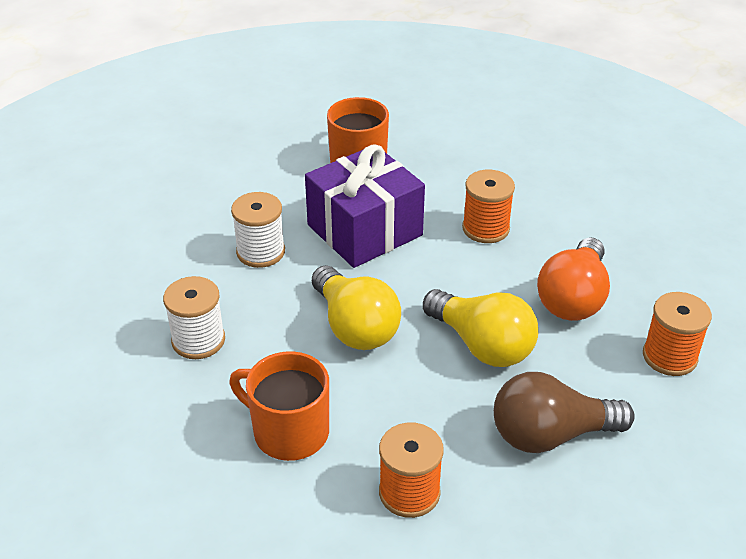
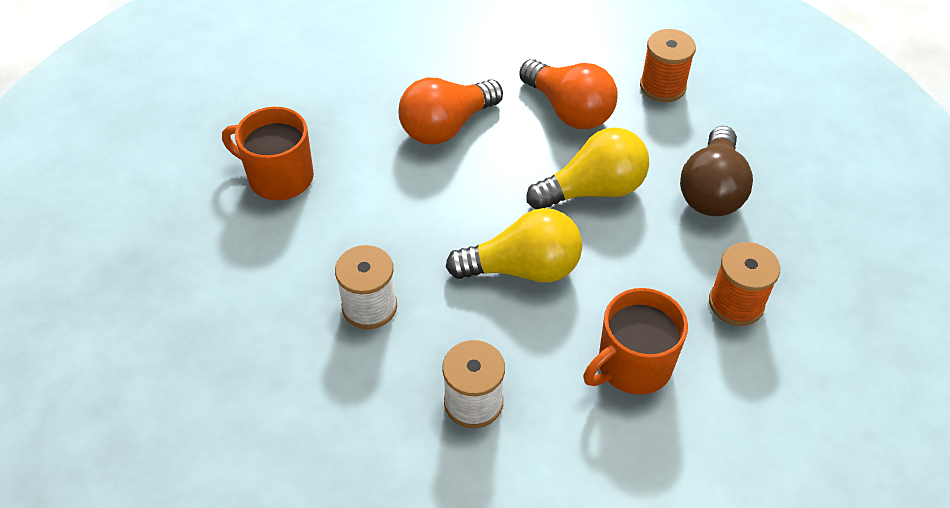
camera: 65 degrees left, 10 degrees up
(365, 230) = (391, 212): purple gift -> none
(485, 228) = (446, 126): orange spool -> orange light bulb

